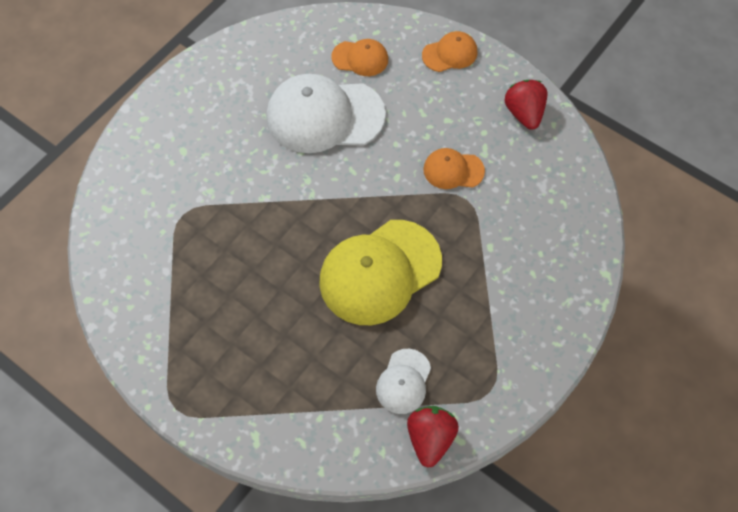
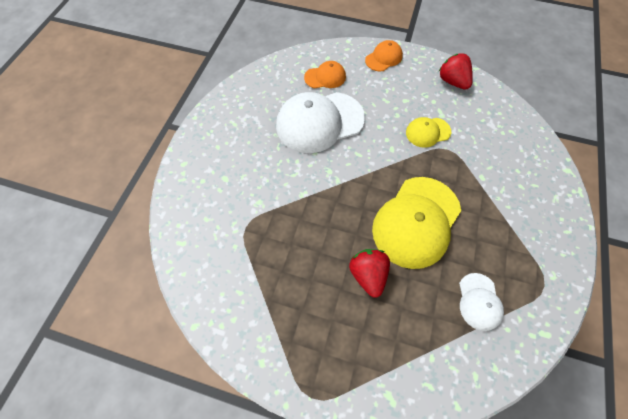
camera: 20 degrees left, 0 degrees up
(430, 438) = (524, 341): red strawberry -> red strawberry (368, 275)
(453, 170) = (427, 132): orange cap -> yellow cap

